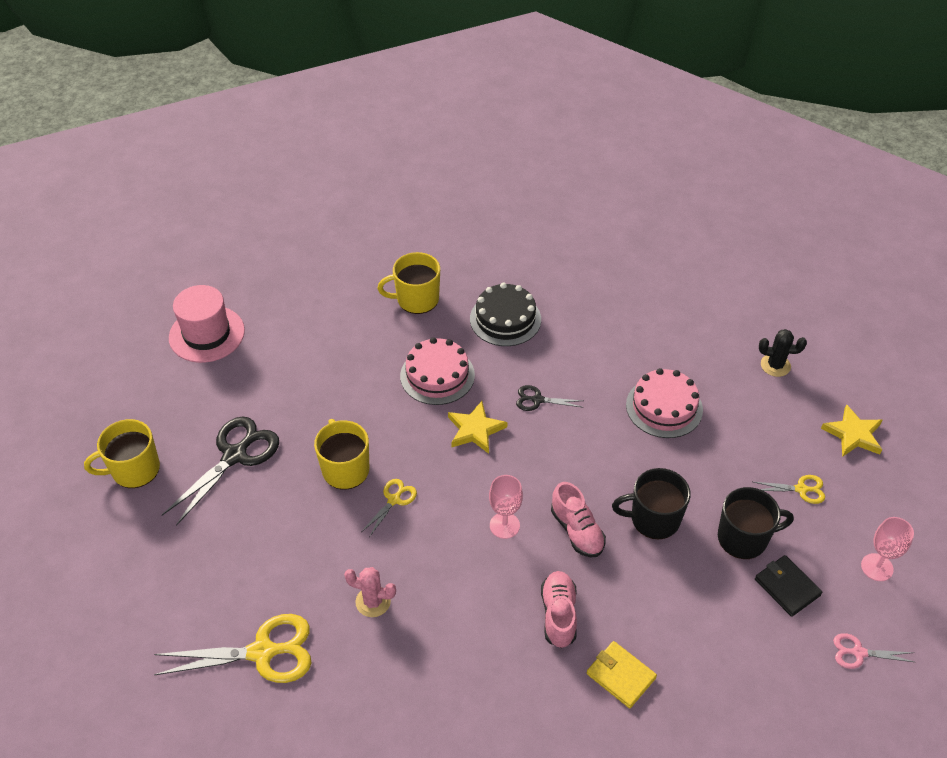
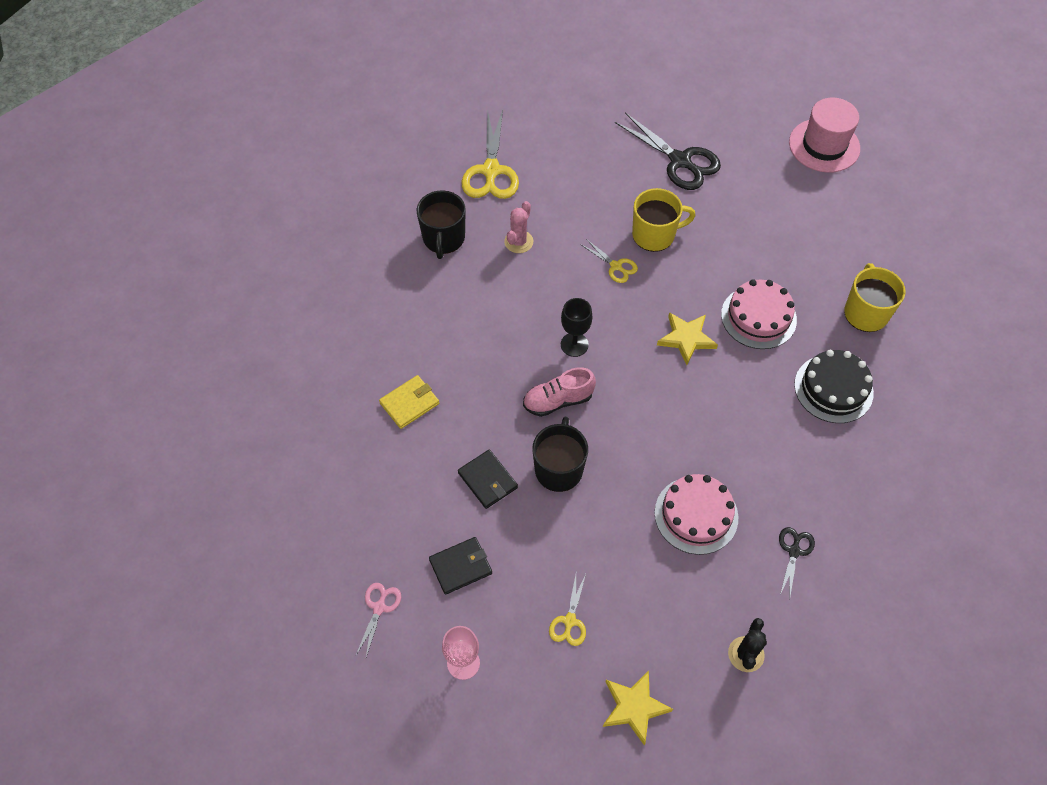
camera: 100 degrees right, 10 degrees up
(134, 470) = (674, 98): yellow mug -> none
(504, 525) = (574, 344): pink goblet -> black goblet
(537, 400) = (718, 398): black scissors -> black scissors (794, 551)
(558, 614) = (476, 369): pink shoe -> none
(687, 580) = (488, 480): none -> black wallet
(743, 538) = (522, 544): black mug -> black mug (443, 238)

